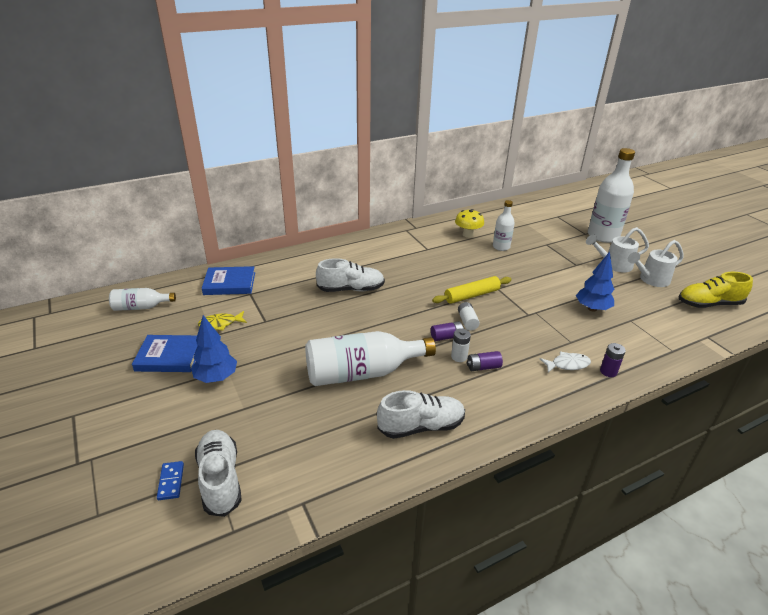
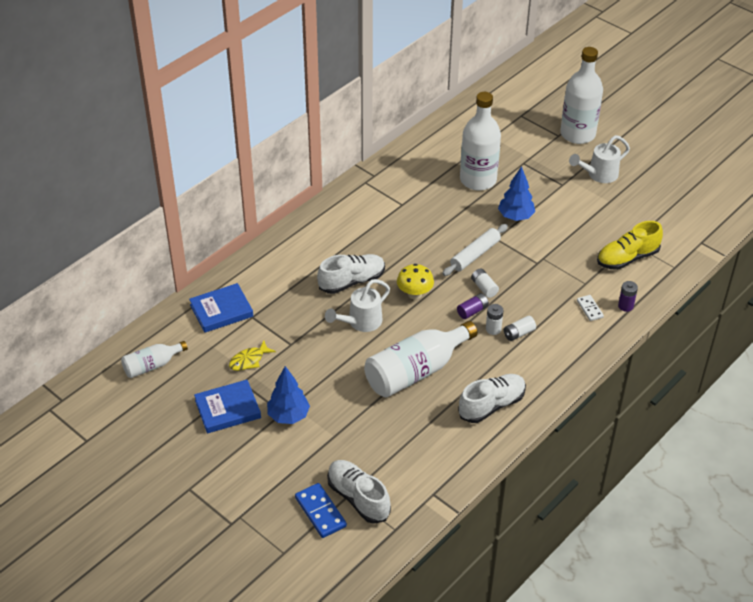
camera: 20 degrees left, 10 degrees up
(171, 481) = (320, 512): blue domino -> blue domino, size x1.63
(468, 235) = (435, 171): yellow mushroom -> yellow mushroom (414, 294)
(472, 295) = (475, 255): yellow rolling pin -> white rolling pin
(483, 367) = (518, 333): purple battery -> white battery
(501, 247) = (478, 180): white bottle -> white bottle, size x1.85
(567, 364) = (589, 309): white fish -> white domino
(592, 308) = (593, 238): blue tree -> blue tree (515, 217)
(650, 280) = (639, 185): white watering can -> white watering can (361, 322)
(709, 304) = (697, 202): yellow shoe -> yellow shoe (627, 258)

